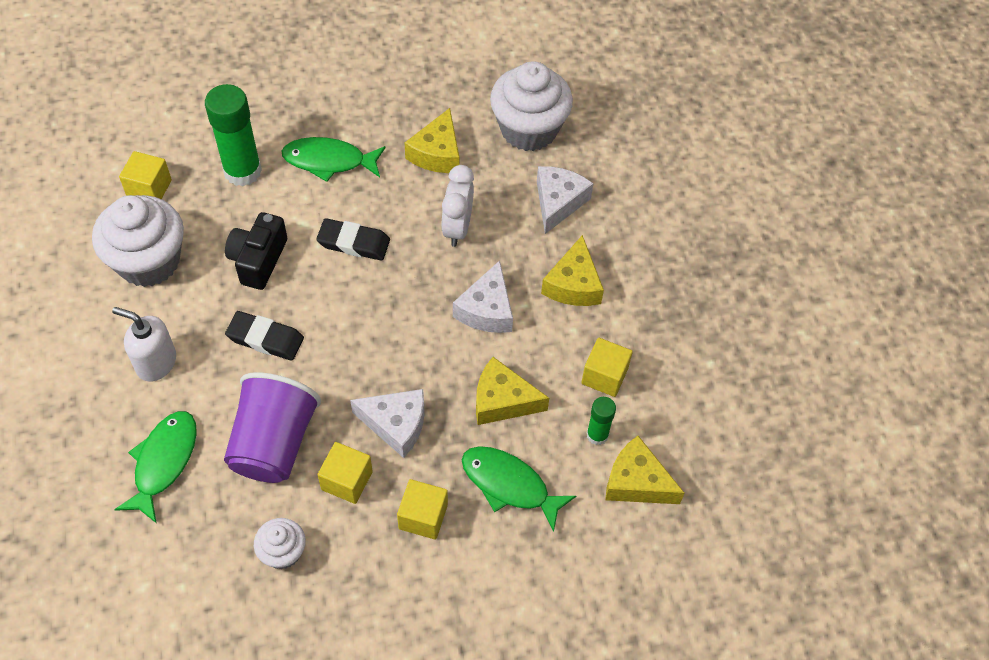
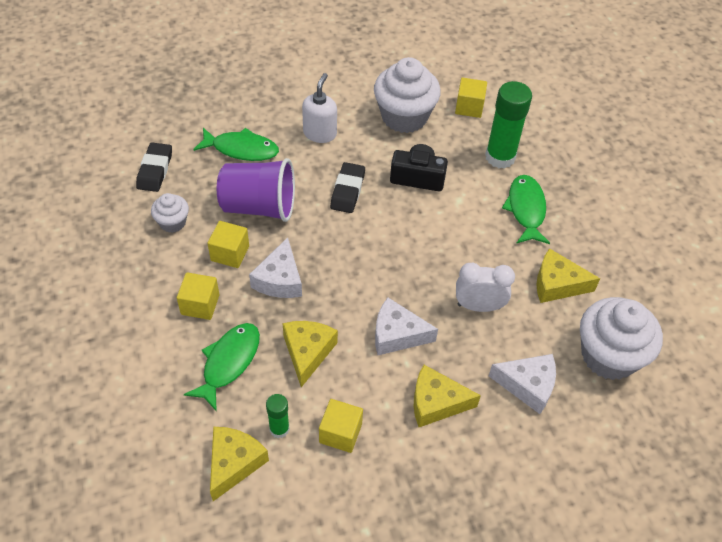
camera: 85 degrees right, 5 degrees down
(353, 243) = (447, 235): black eraser -> black eraser (155, 170)

